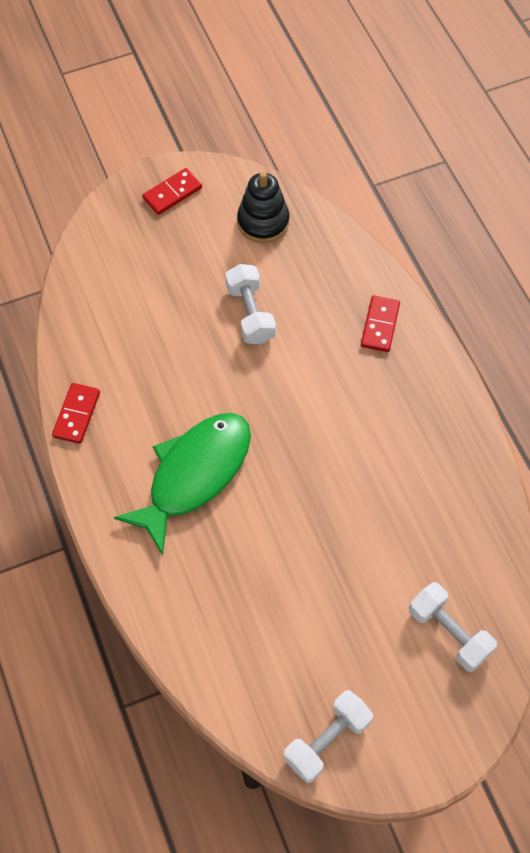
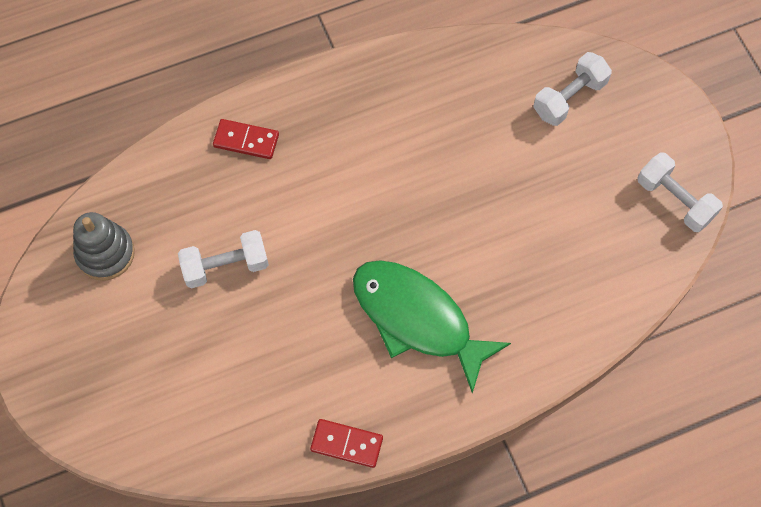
camera: 90 degrees left, 5 degrees up
(172, 193) = (55, 353): red domino -> none
(263, 222) = (105, 253): black stacking toy -> grey stacking toy

